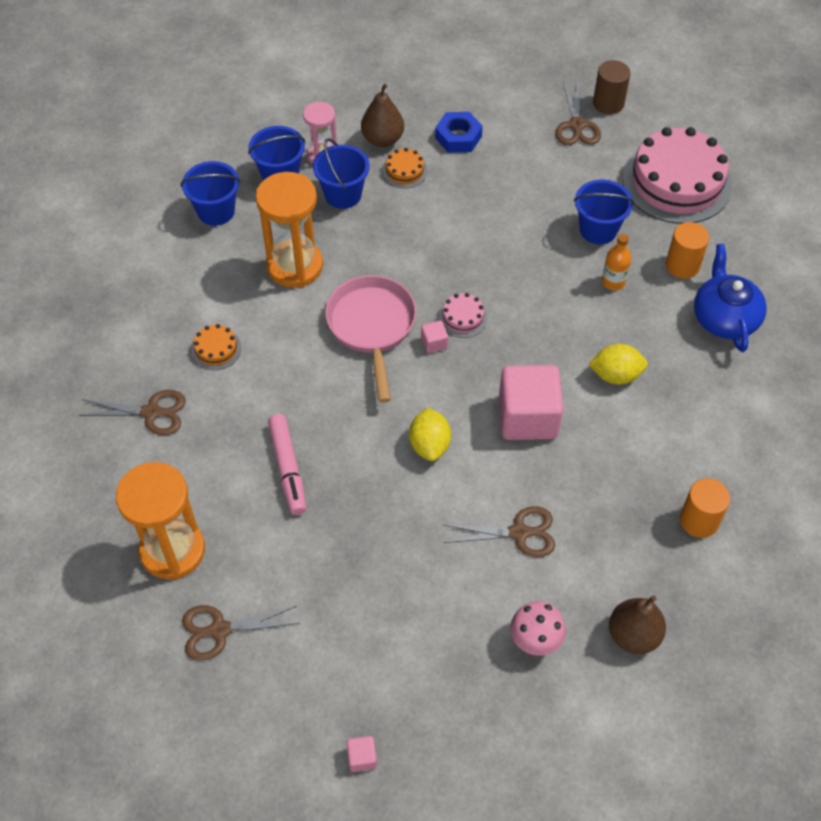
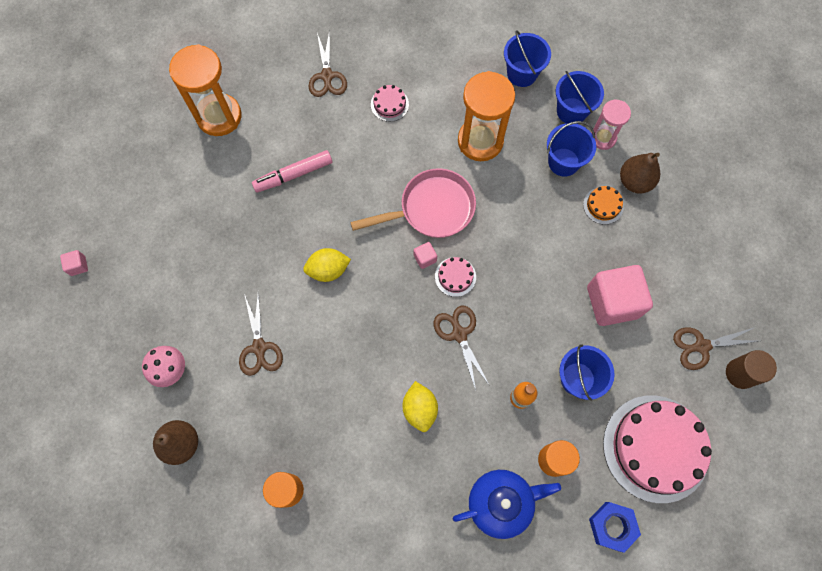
camera: 80 degrees right, 15 degrees up
(216, 349) = (389, 104): orange cake -> pink cake
(219, 630) = (162, 159): brown scissors -> brown scissors (459, 334)
(458, 137) = (655, 243): blue nut -> blue nut (612, 526)
(528, 417) = (365, 341): pink cube -> pink cube (612, 302)

